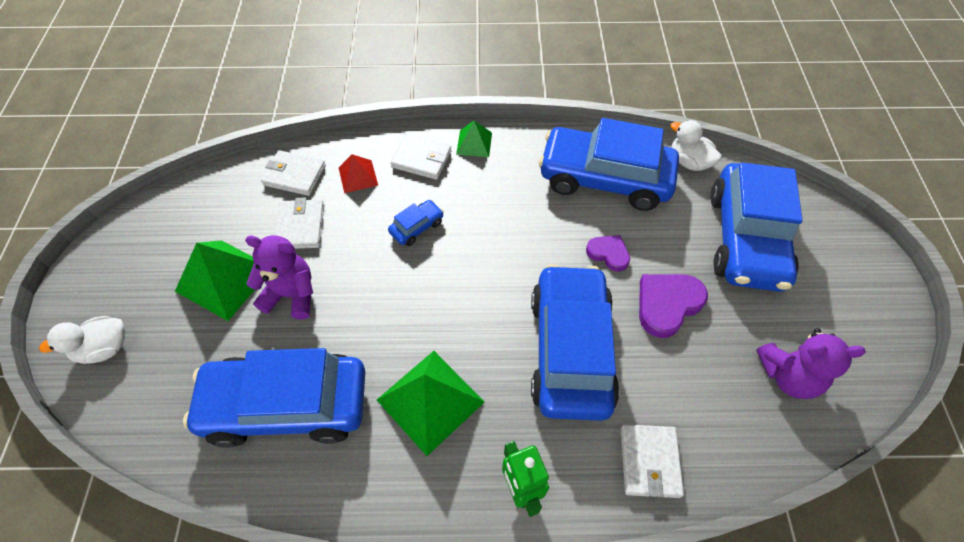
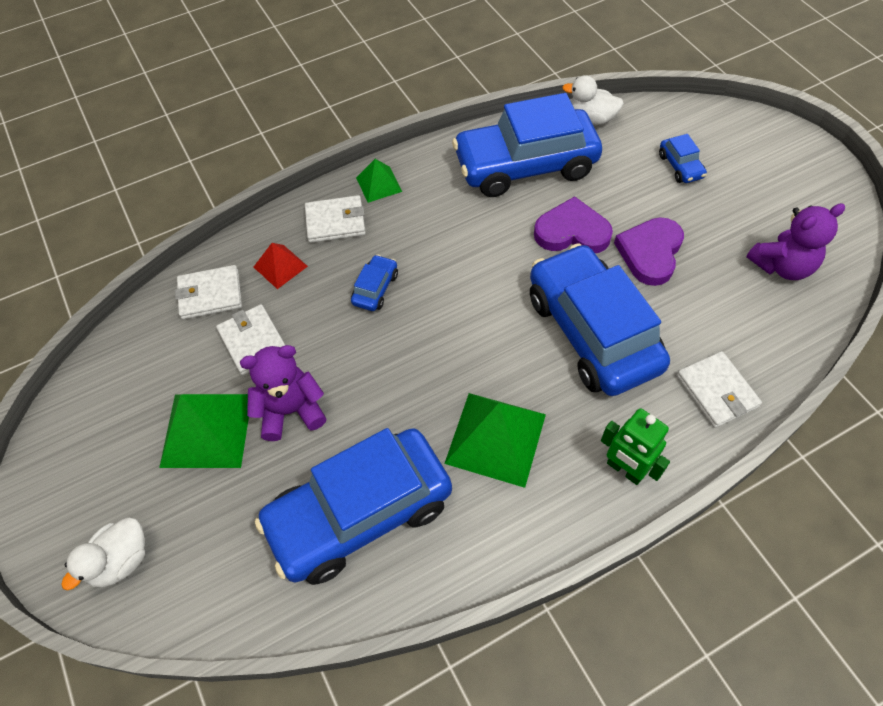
camera: 25 degrees left, 0 degrees up
(608, 253) = (572, 232): purple heart -> purple heart, size x1.62
(745, 238) = (680, 166): blue car -> blue car, size x0.40

